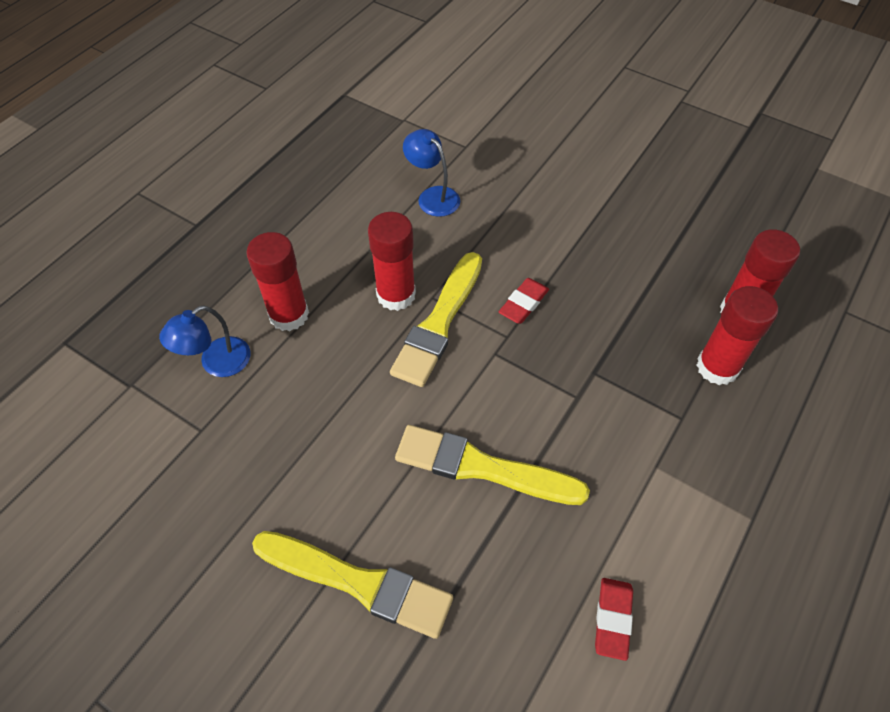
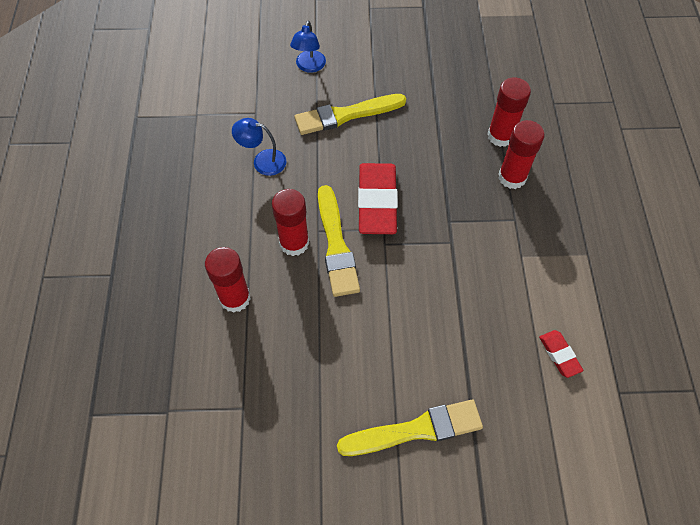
camera: 35 degrees left, 5 degrees up
(216, 363) = (214, 360): blue lamp -> blue lamp (309, 66)
(482, 467) = (431, 318): yellow brush -> yellow brush (346, 115)
(523, 303) = (377, 202): red eraser -> red eraser, size x2.06

